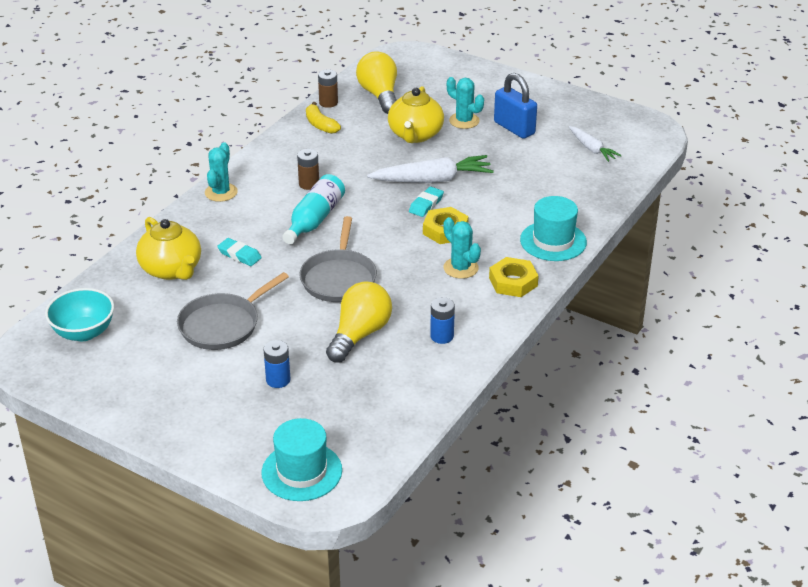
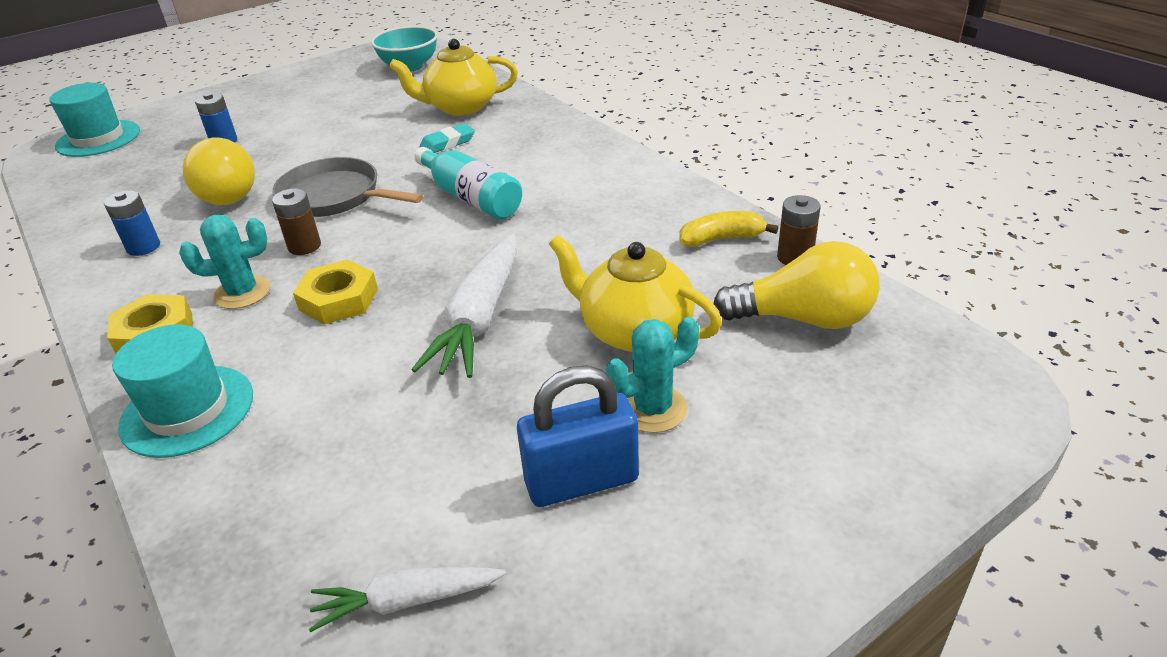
camera: 115 degrees right, 0 degrees up
(221, 192) = (588, 145): turquoise cactus -> none
(222, 325) = (340, 124): grey pan -> none
(309, 184) = (558, 205): brown battery -> brown battery (304, 246)
(426, 204) = (419, 296): turquoise eraser -> none

